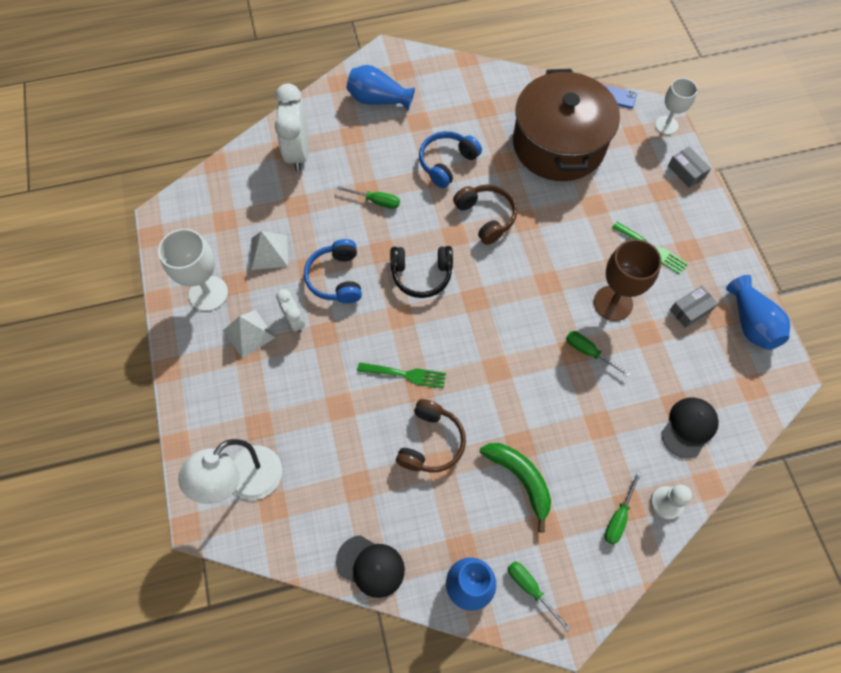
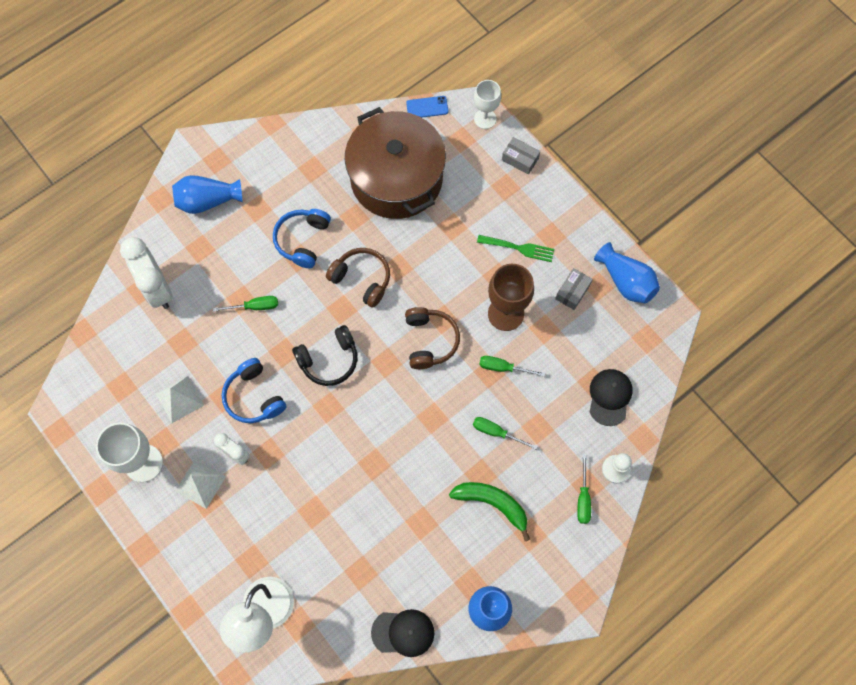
camera: 25 degrees left, 5 degrees up
(406, 374) = (357, 458): green fork -> none
(431, 442) = (406, 507): brown headphones -> brown headphones (430, 341)
(530, 588) = (538, 589): green screwdriver -> green screwdriver (496, 432)

